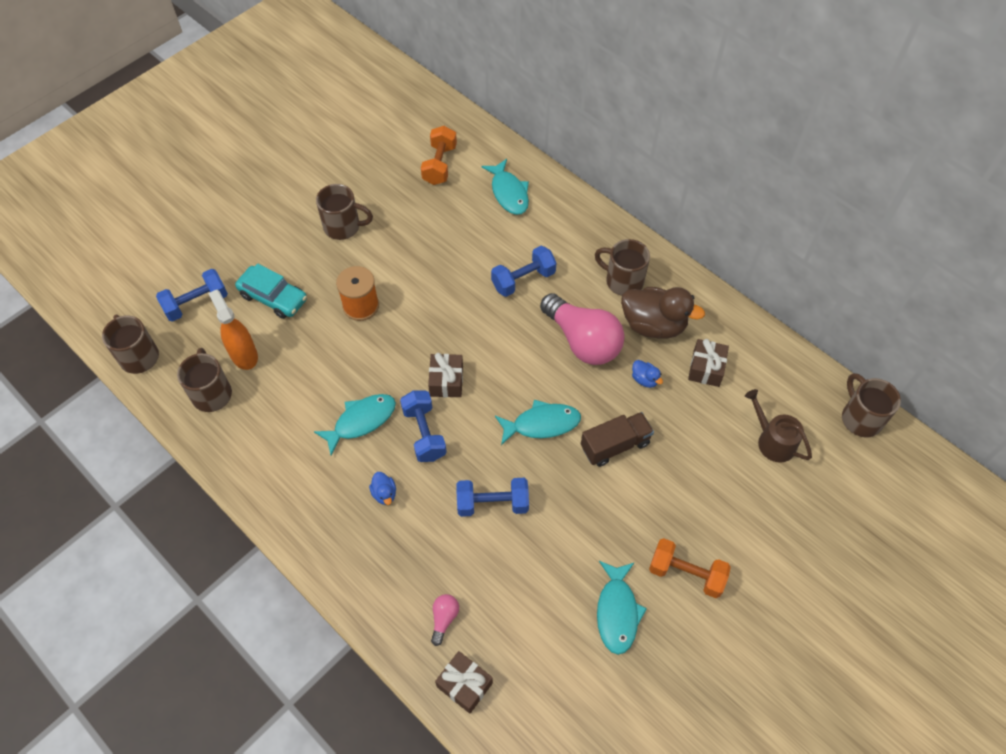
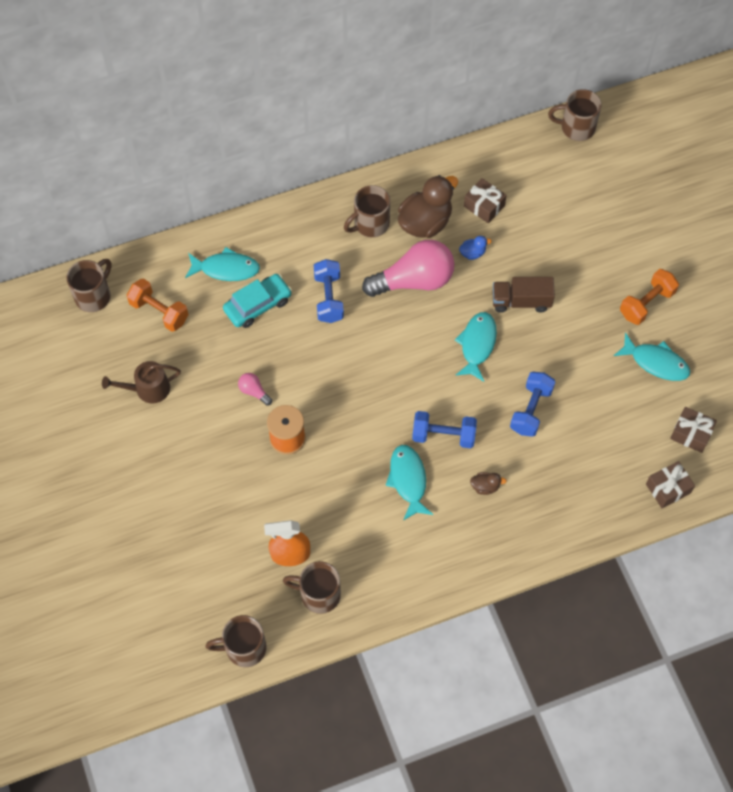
camera: 65 degrees left, 5 degrees up
(196, 303) = (209, 579): blue dumbbell -> none
(273, 297) = (238, 509): turquoise car -> turquoise car (258, 305)
(343, 227) = (188, 421): brown mug -> brown mug (94, 296)
(384, 493) = (485, 486): blue duck -> brown duck
(444, 619) = (611, 483): pink light bulb -> pink light bulb (254, 391)
(446, 381) = (401, 399): brown gift -> brown gift (691, 434)
(615, 445) = (521, 301): brown truck -> brown truck turned 90 degrees counterclockwise
(772, 441) = (568, 194): brown watering can -> brown watering can (148, 389)

